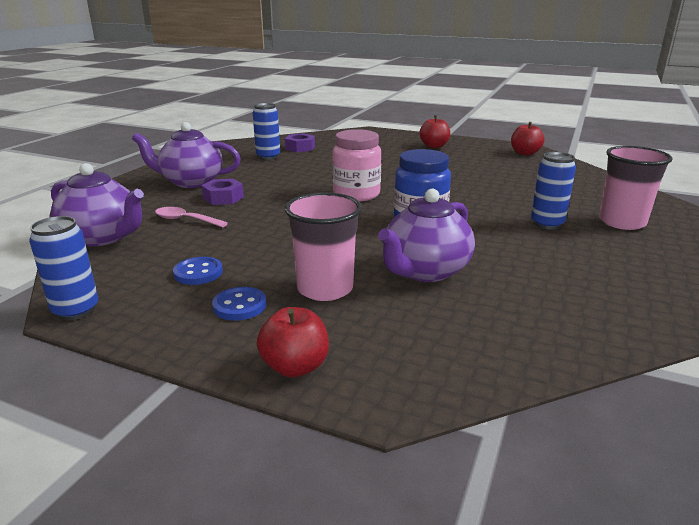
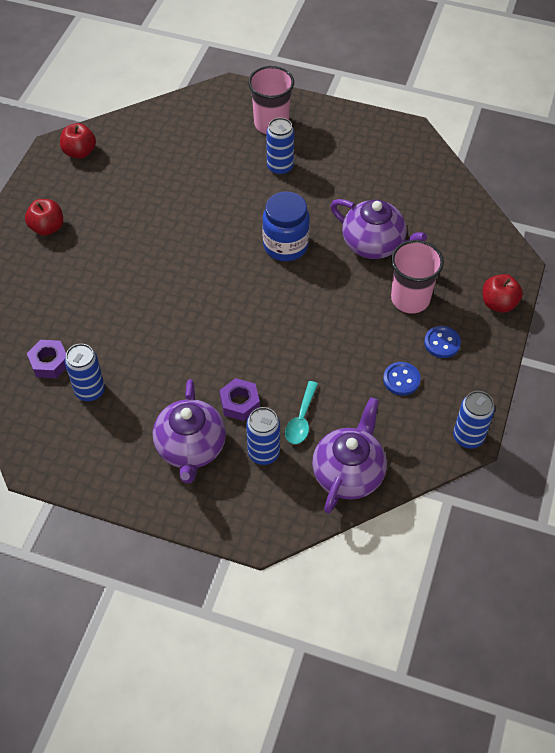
camera: 95 degrees left, 30 degrees up
(162, 204) = (263, 453): none -> blue can
(185, 220) = (301, 419): pink spoon -> turquoise spoon
(356, 194) = (221, 293): pink jar -> none

